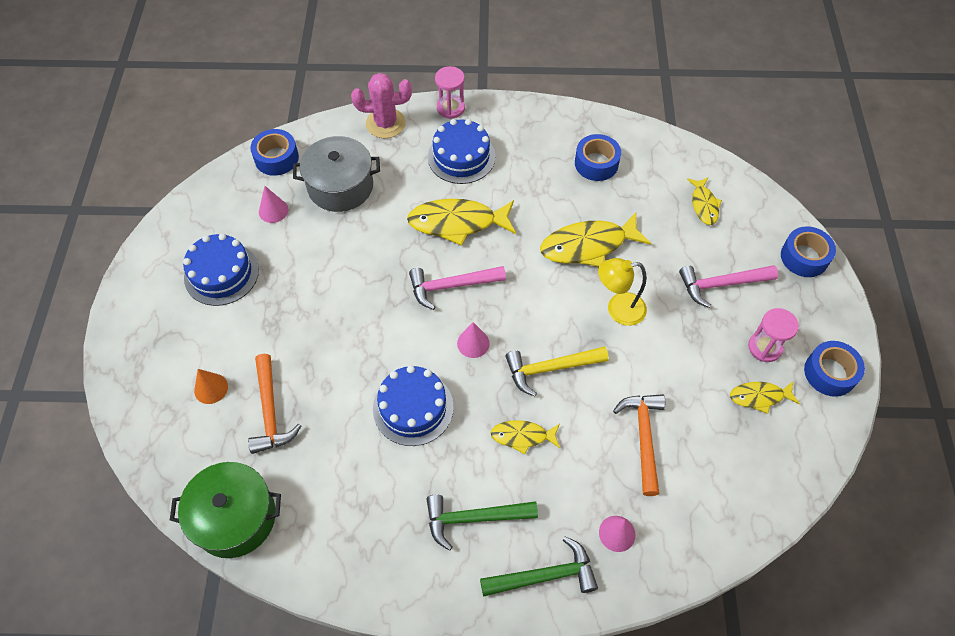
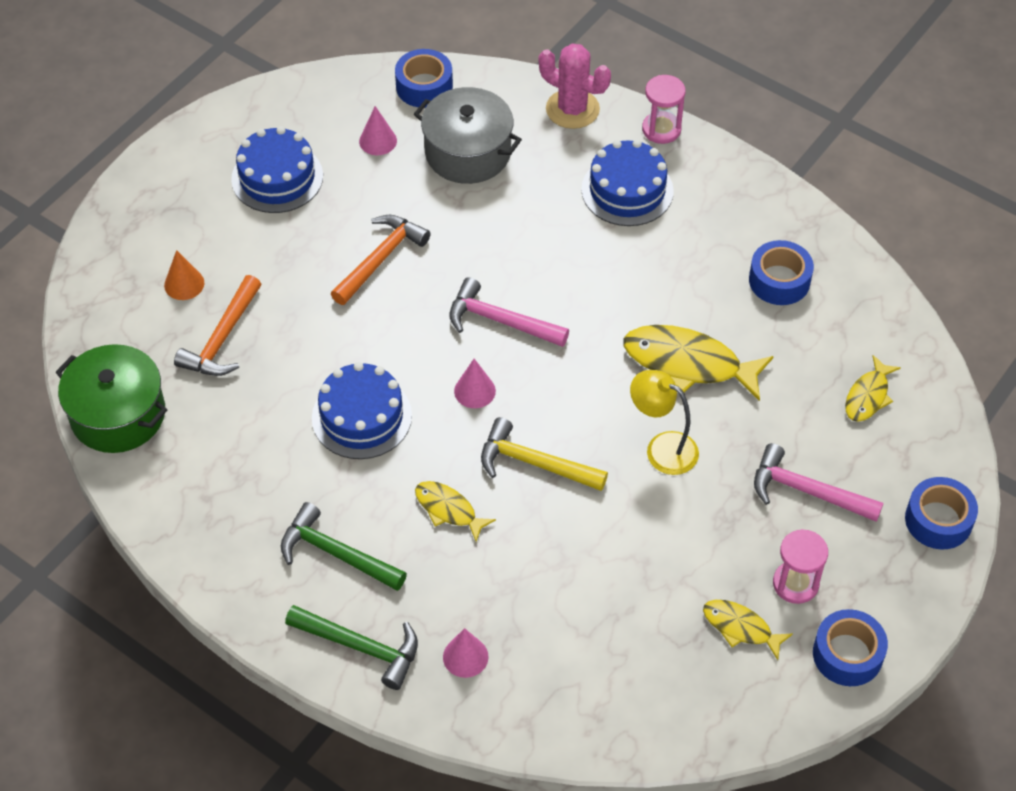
camera: 35 degrees right, 5 degrees down
(457, 223) = (562, 259): yellow fish -> none
(643, 437) = (574, 588): orange hammer -> orange hammer (381, 258)

